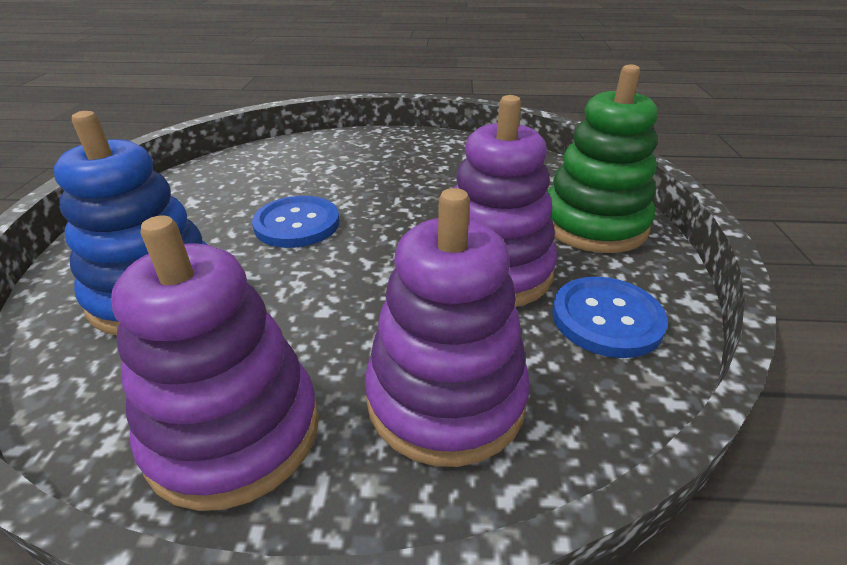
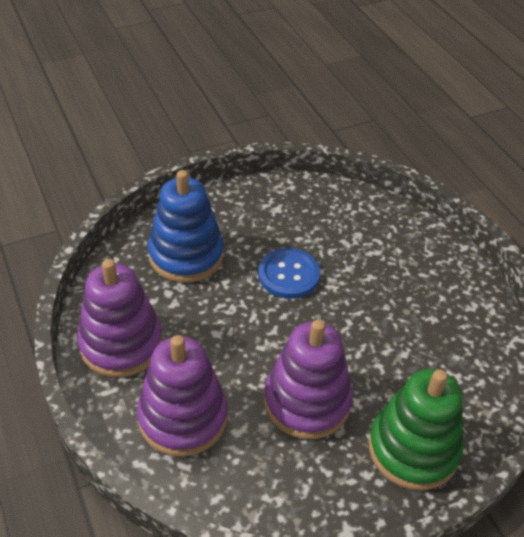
camera: 60 degrees right, 10 degrees up
(606, 318) = (295, 480): blue button -> none

